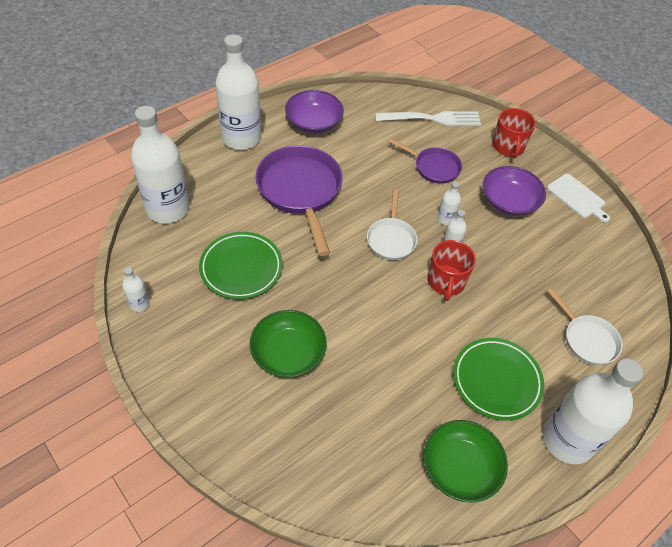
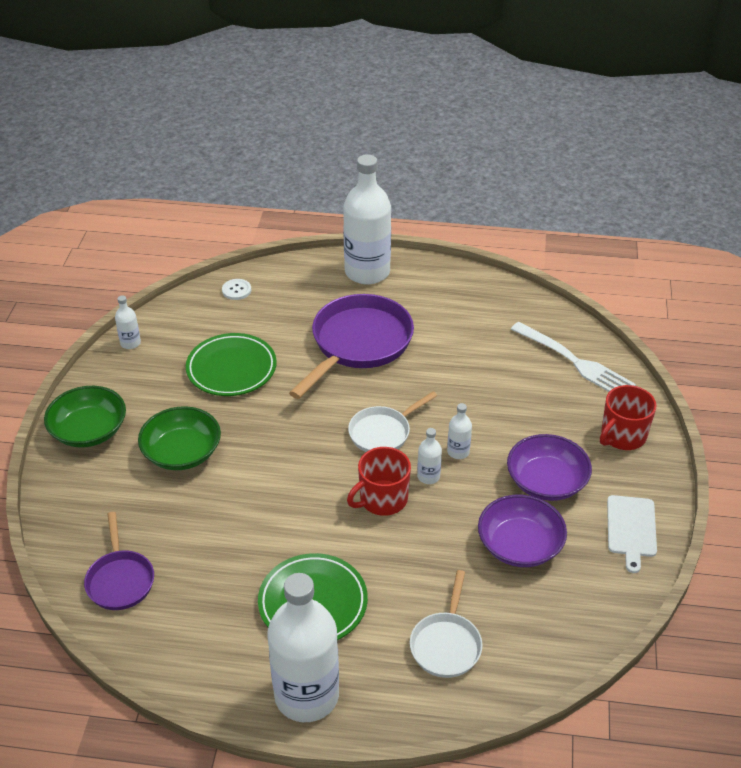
camera: 50 degrees right, 10 degrees down
(167, 209) = (236, 290): white bottle -> white button
(313, 123) = (449, 297): purple bowl -> purple bowl (519, 545)
(434, 167) = (512, 403): purple pan -> purple pan (120, 580)
(460, 468) = (191, 633): green bowl -> green bowl (89, 430)

